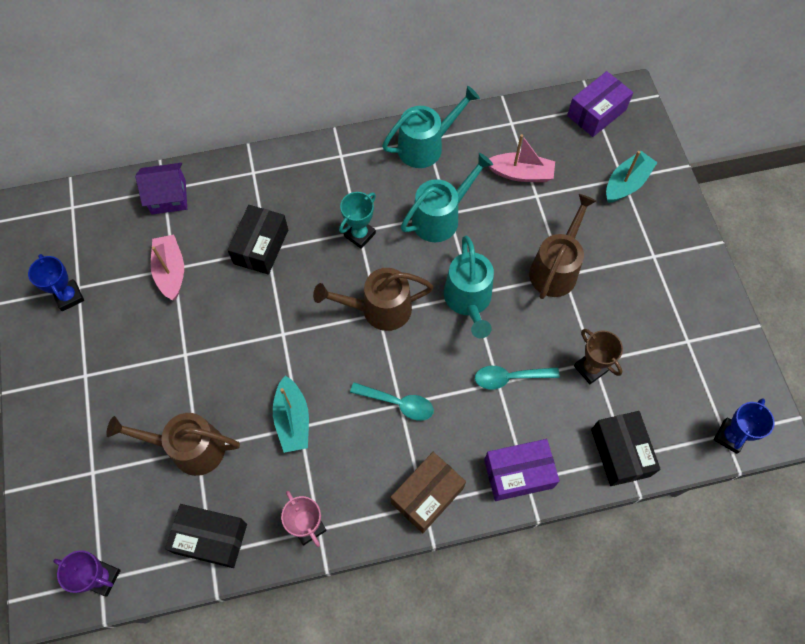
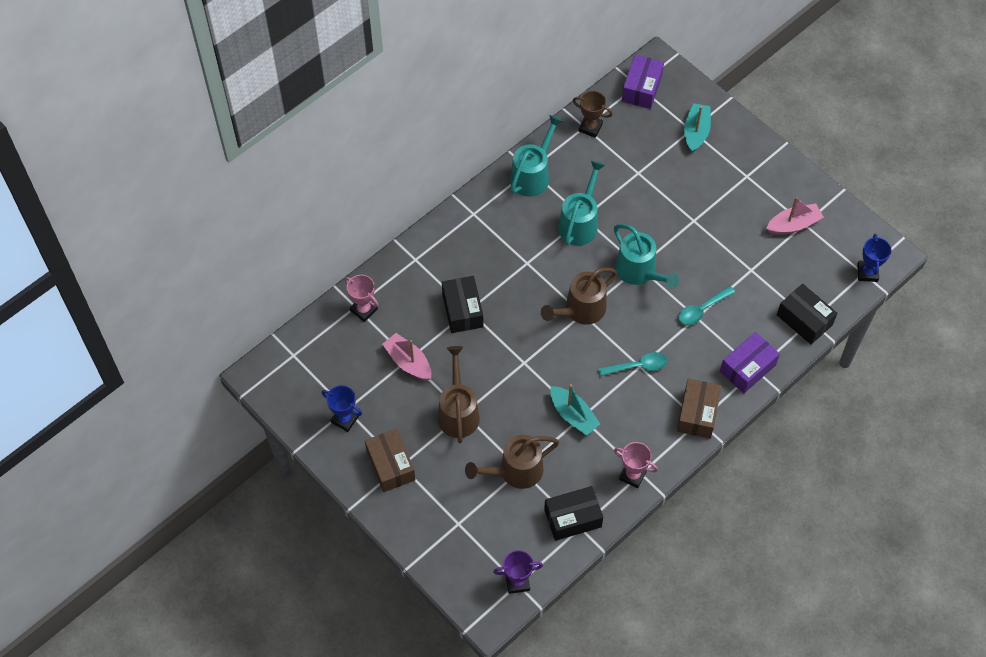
camera: 30 degrees left, 5 degrees down
(75, 370) = (390, 465): none -> brown box
(168, 197) = (363, 310): purple house -> pink trophy
(359, 235) = (529, 265): turquoise trophy -> none
(521, 174) = (616, 162): pink boat -> pink boat (793, 225)
(556, 268) = (685, 218): brown watering can -> brown watering can (458, 411)
(590, 368) = (751, 275): brown trophy -> brown trophy (590, 127)

